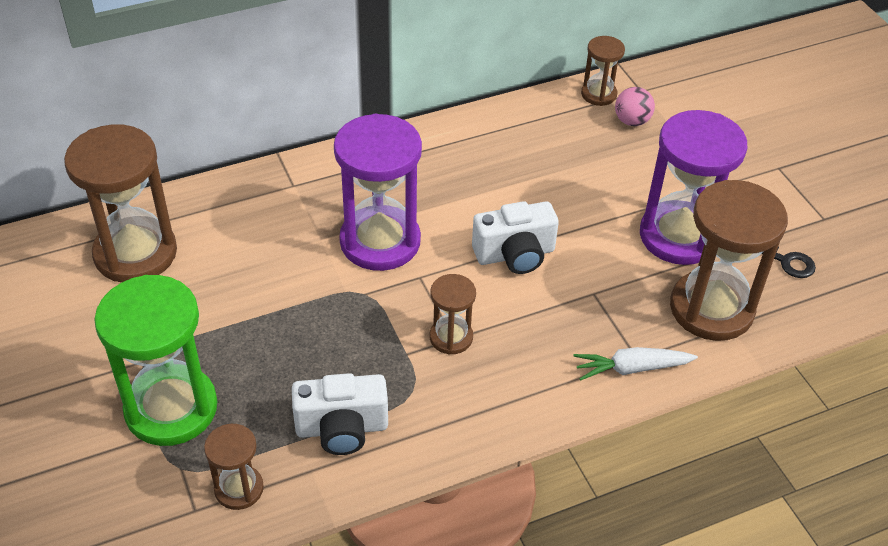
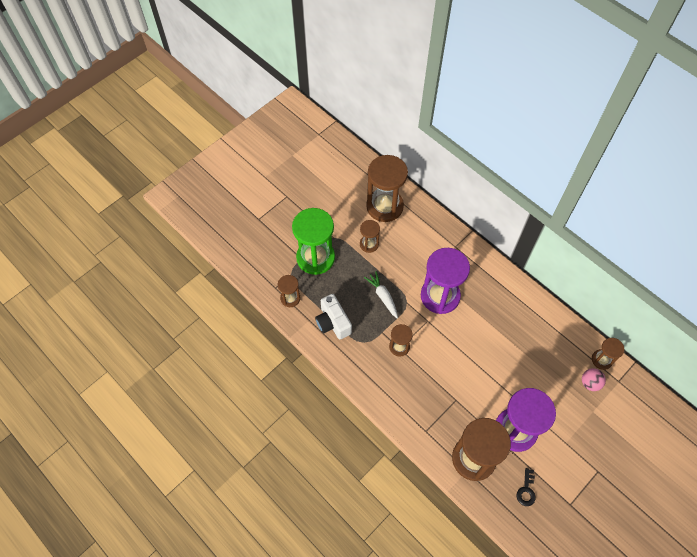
camera: 70 degrees right, 15 degrees up
(202, 307) = (369, 244): none -> brown hourglass
(515, 254) = (462, 356): white camera -> none
(632, 368) = (418, 430): white carrot -> white carrot (383, 296)

